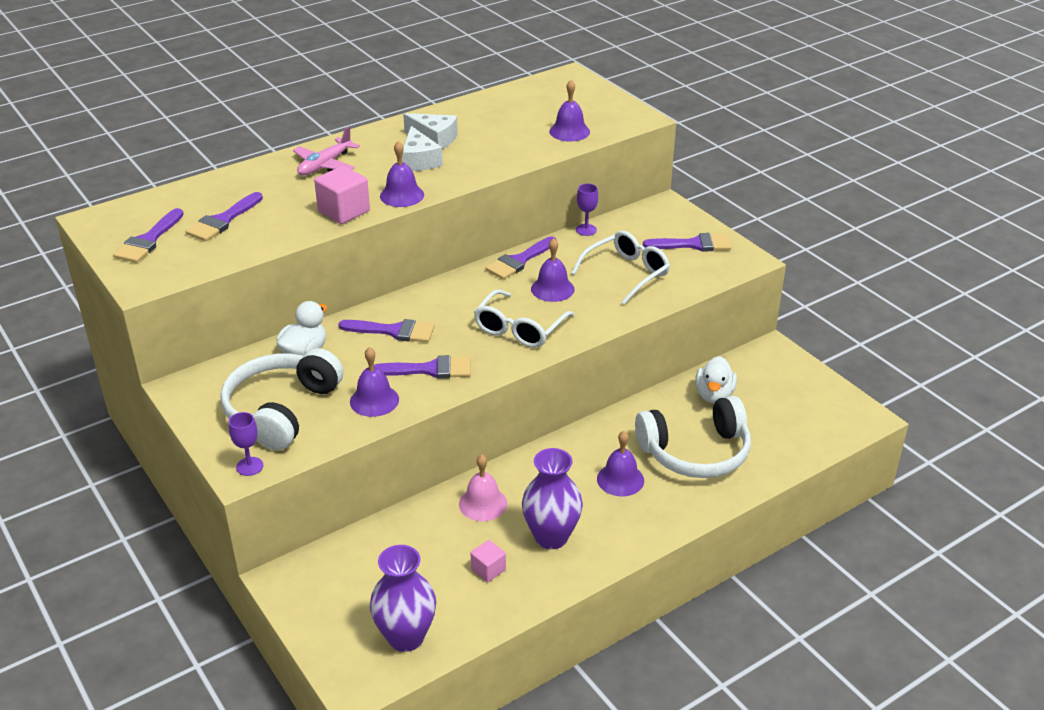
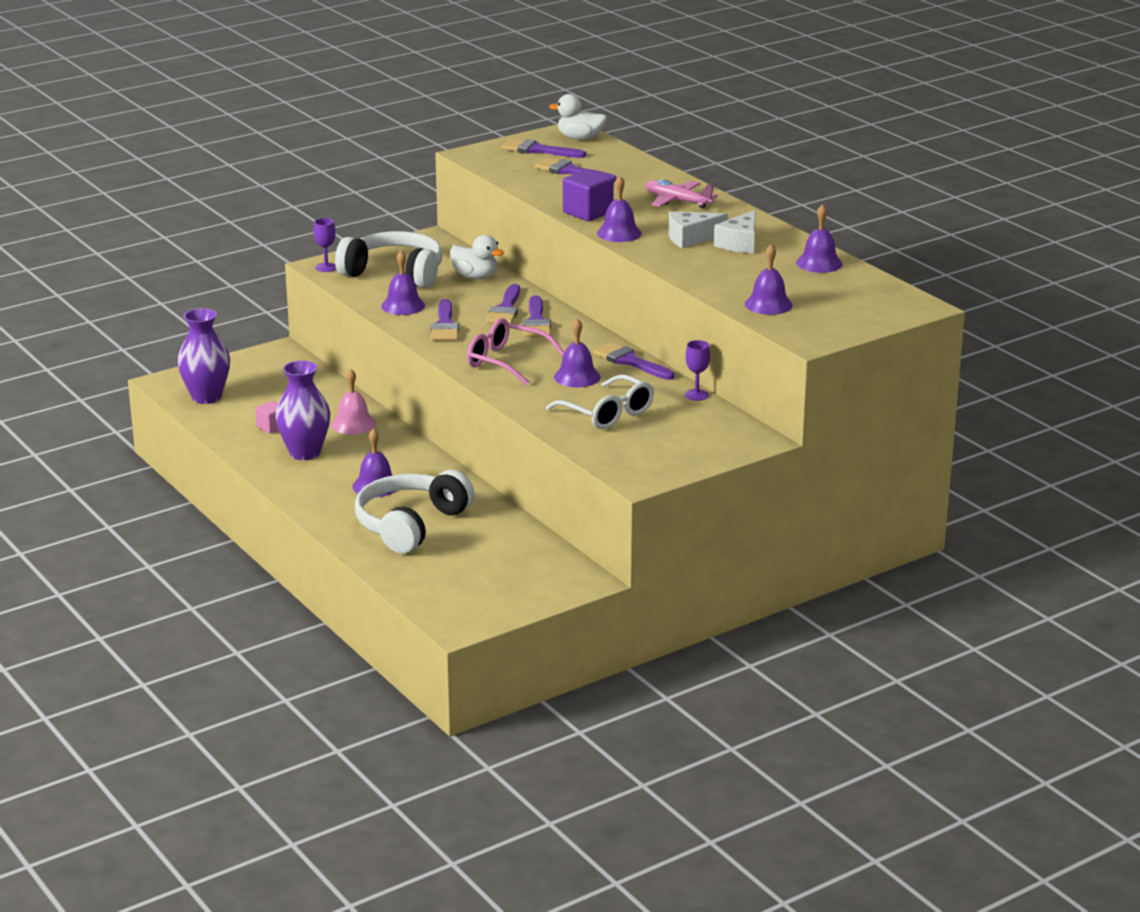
camera: 90 degrees right, 10 degrees down
(344, 211) = (588, 212): pink cube -> purple cube
(482, 108) = (819, 263): none -> purple bell
(519, 329) = (506, 361): white glasses -> pink glasses
(694, 244) = (670, 452): purple brush -> purple brush (536, 322)
(696, 452) = (410, 525): white headphones -> white headphones turned 45 degrees clockwise
(714, 395) = (503, 540): white duck -> white duck (580, 138)

